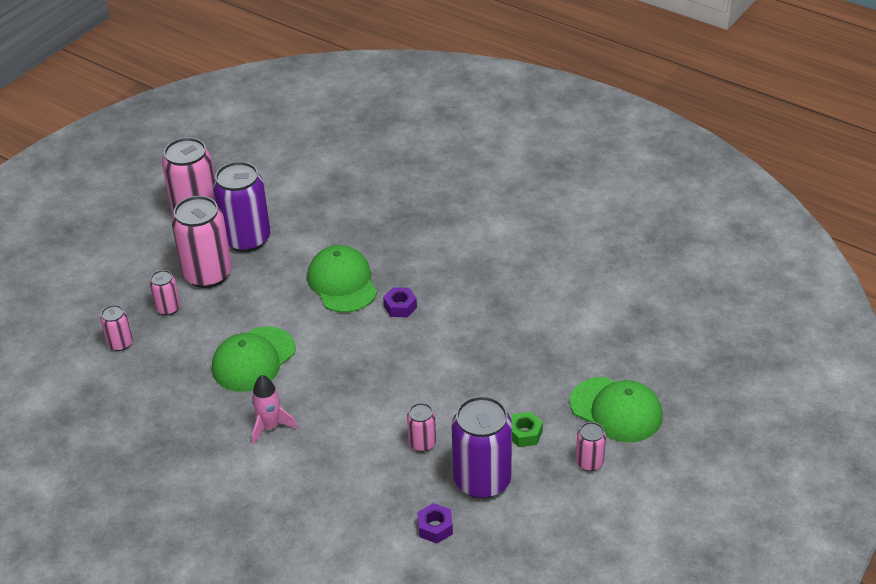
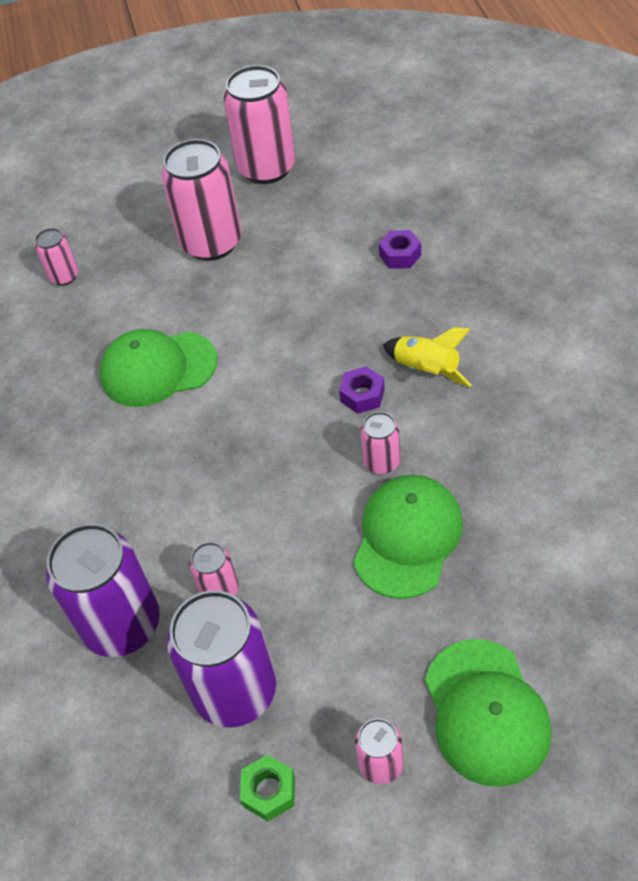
camera: 45 degrees right, 10 degrees up
(168, 308) = (141, 261): pink can -> pink can (382, 462)
(247, 239) = (286, 222): purple can -> purple can (122, 625)
(270, 427) = (96, 460): pink rocket -> none
(342, 283) = (330, 328): green cap -> green cap (407, 537)
(424, 275) = (426, 370): none -> yellow rocket
(435, 527) = (127, 715): purple nut -> purple nut (400, 255)
(524, 434) = (342, 663): green nut -> green nut (269, 791)

